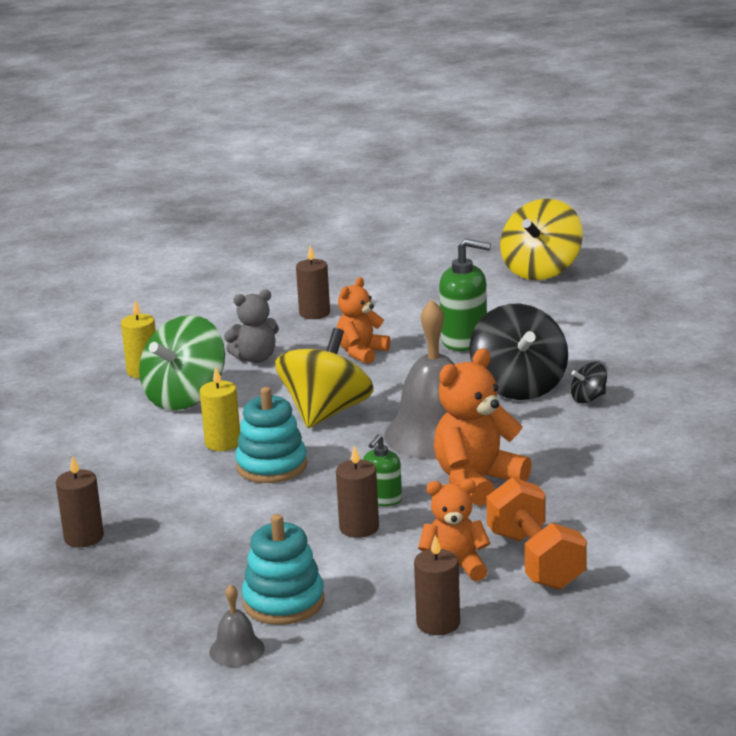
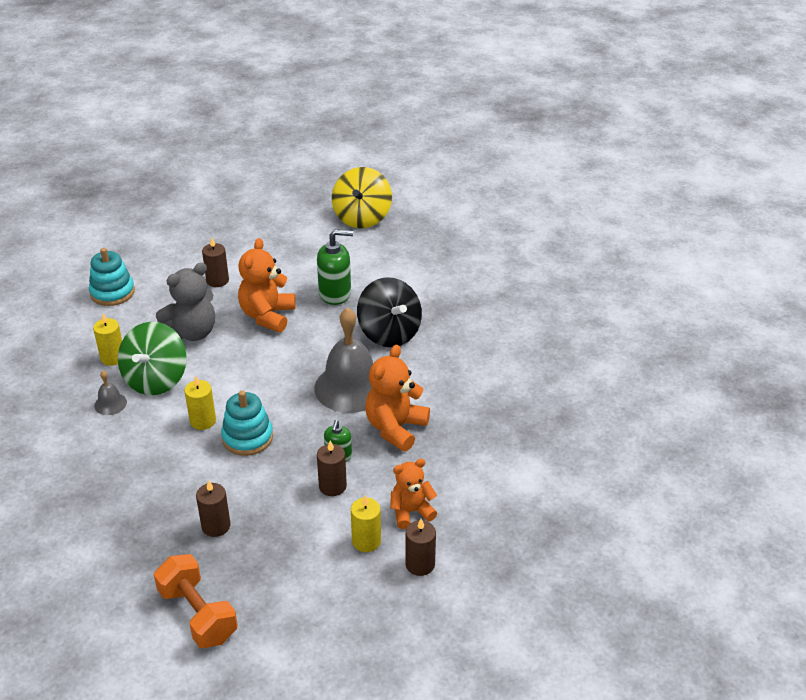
camera: 20 degrees left, 15 degrees up
(84, 537) = (138, 532): brown candle -> brown candle (216, 526)
(237, 650) = (294, 617): grey bell -> grey bell (110, 404)
(255, 358) = (192, 332): grey teddy bear -> grey teddy bear, size x1.53
(283, 602) = (308, 566): turquoise stacking toy -> turquoise stacking toy (112, 292)
(326, 413) = (265, 379): yellow spinning top -> none
(361, 353) = (267, 316): orange teddy bear -> orange teddy bear, size x1.53
(376, 589) = (366, 541): none -> yellow candle
(535, 560) = (461, 494): orange dumbbell -> orange dumbbell (198, 614)
(588, 398) = (440, 337): black spinning top -> none

